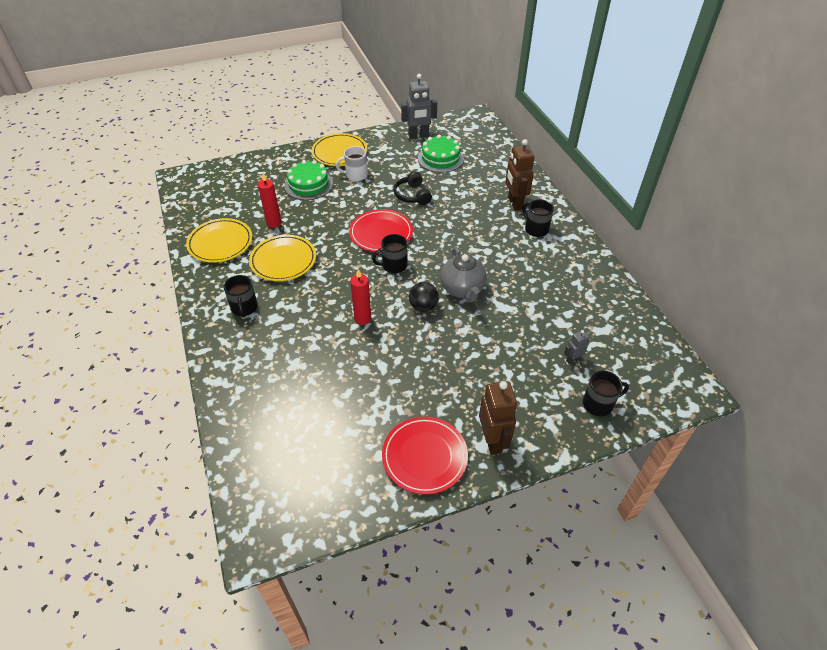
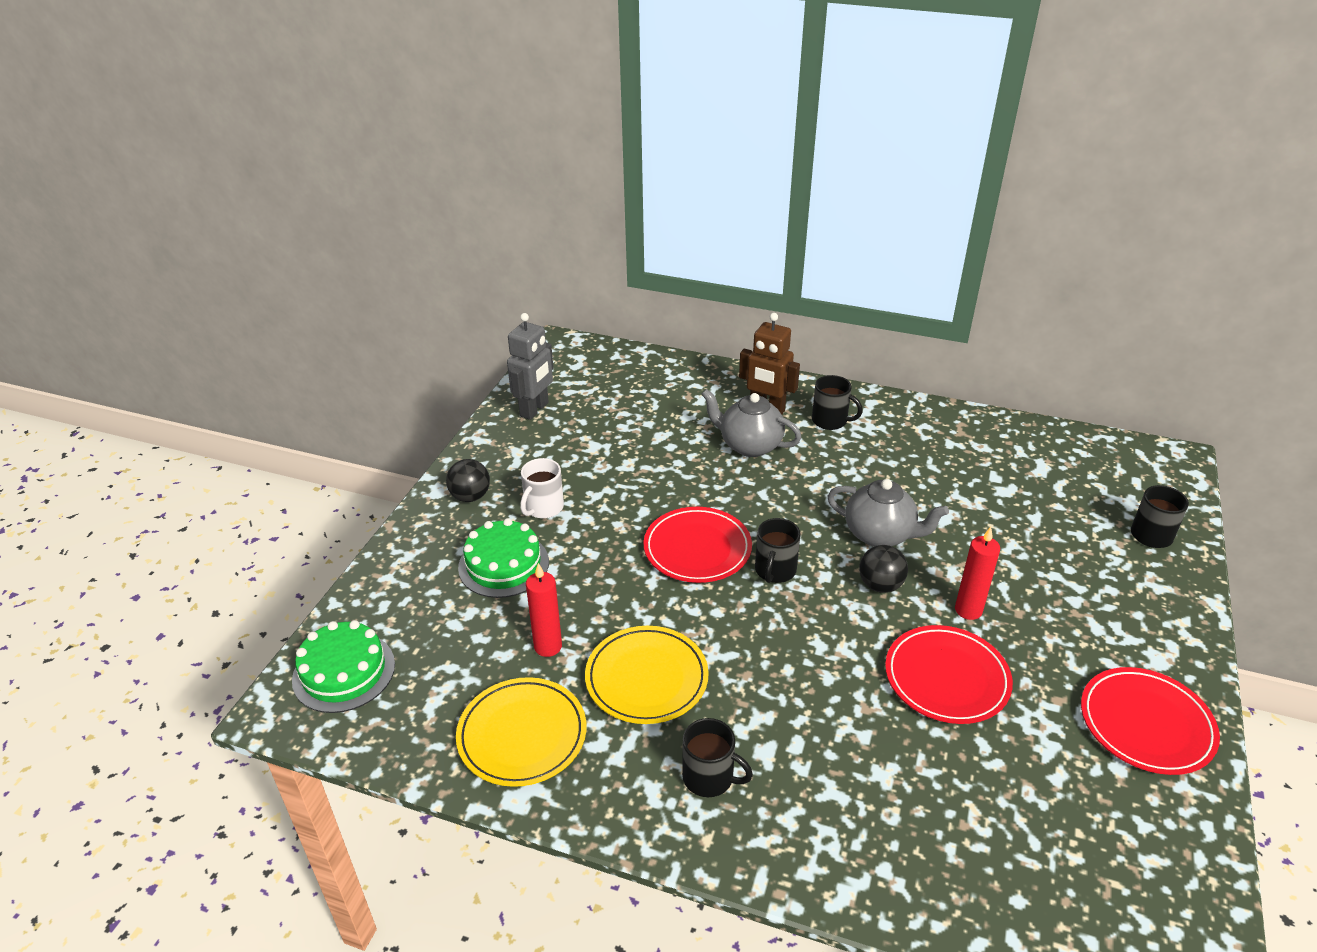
camera: 50 degrees left, 10 degrees down
(339, 152) = (470, 496): yellow plate -> black ball
(363, 319) = (852, 655): red candle -> red candle (968, 610)
(380, 360) = (946, 678): none -> red plate
(412, 195) = (652, 480): black headphones -> none
(440, 158) = (607, 417): green cake -> green cake (344, 672)
(477, 211) = (749, 445): none -> grey teapot
(493, 440) = (1156, 648): brown robot -> none
(535, 229) = (830, 421): black mug -> black mug turned 150 degrees counterclockwise
(572, 360) = (1071, 515): grey robot -> none

